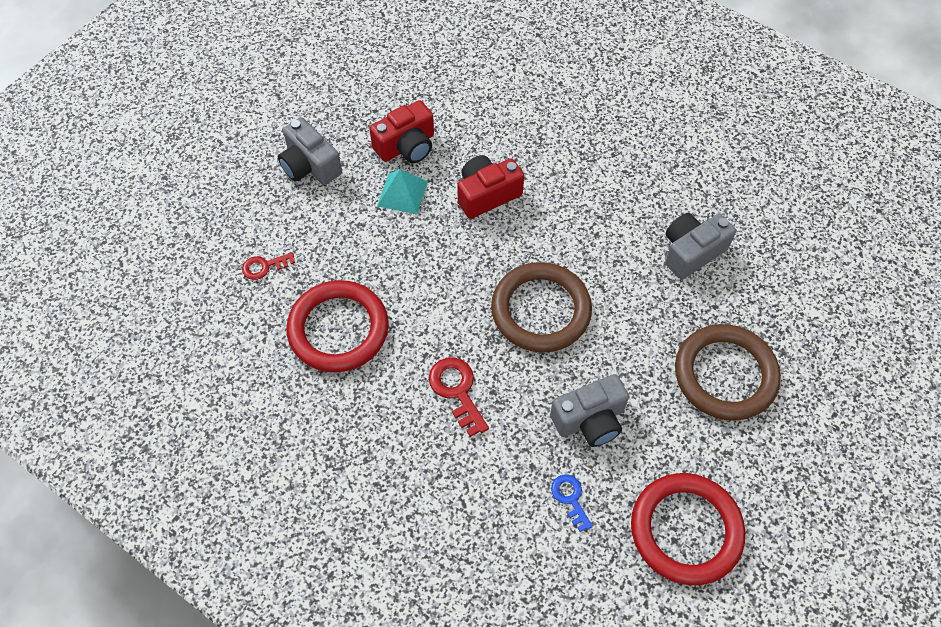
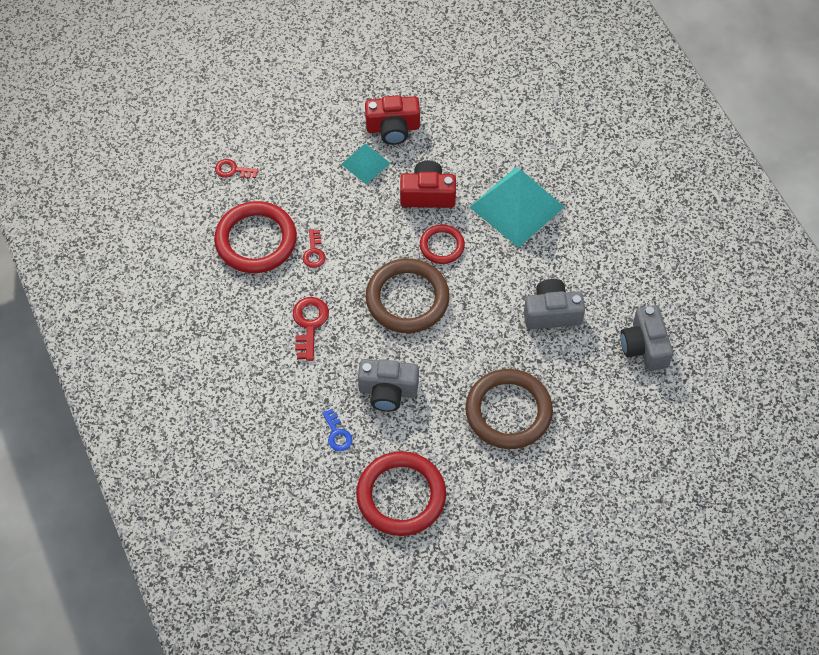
camera: 30 degrees right, 0 degrees up
(310, 165) = (312, 109): grey camera -> grey camera (644, 346)
(410, 311) = (314, 252): none -> red key
(537, 239) = (442, 246): none -> red ring
(570, 498) = (337, 434): blue key -> blue key turned 150 degrees clockwise
(582, 165) = (516, 207): none -> turquoise pyramid

